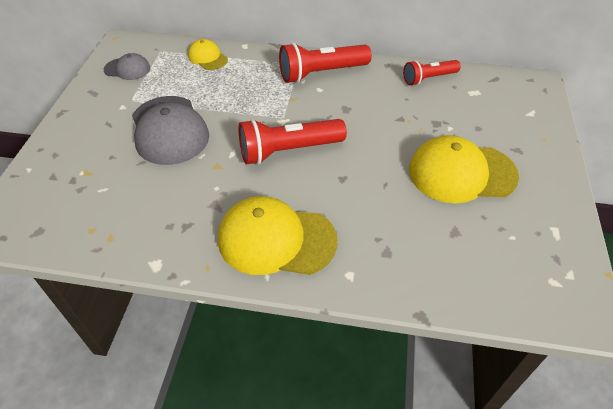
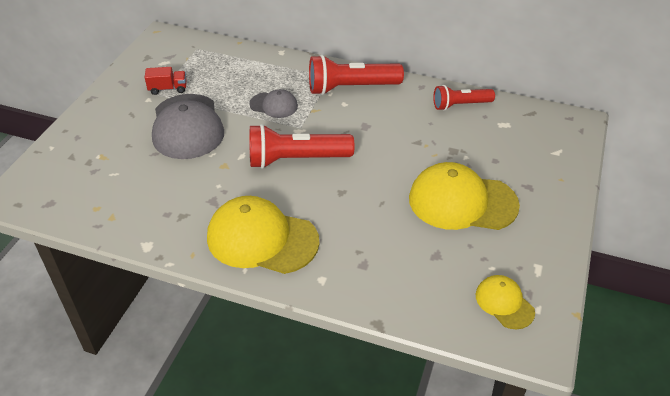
camera: 10 degrees right, 5 degrees down
(127, 69) = (161, 63): grey cap -> grey cap (274, 105)
(140, 93) = (168, 89): none -> red truck
(207, 57) = (241, 60): yellow cap -> yellow cap (504, 303)

